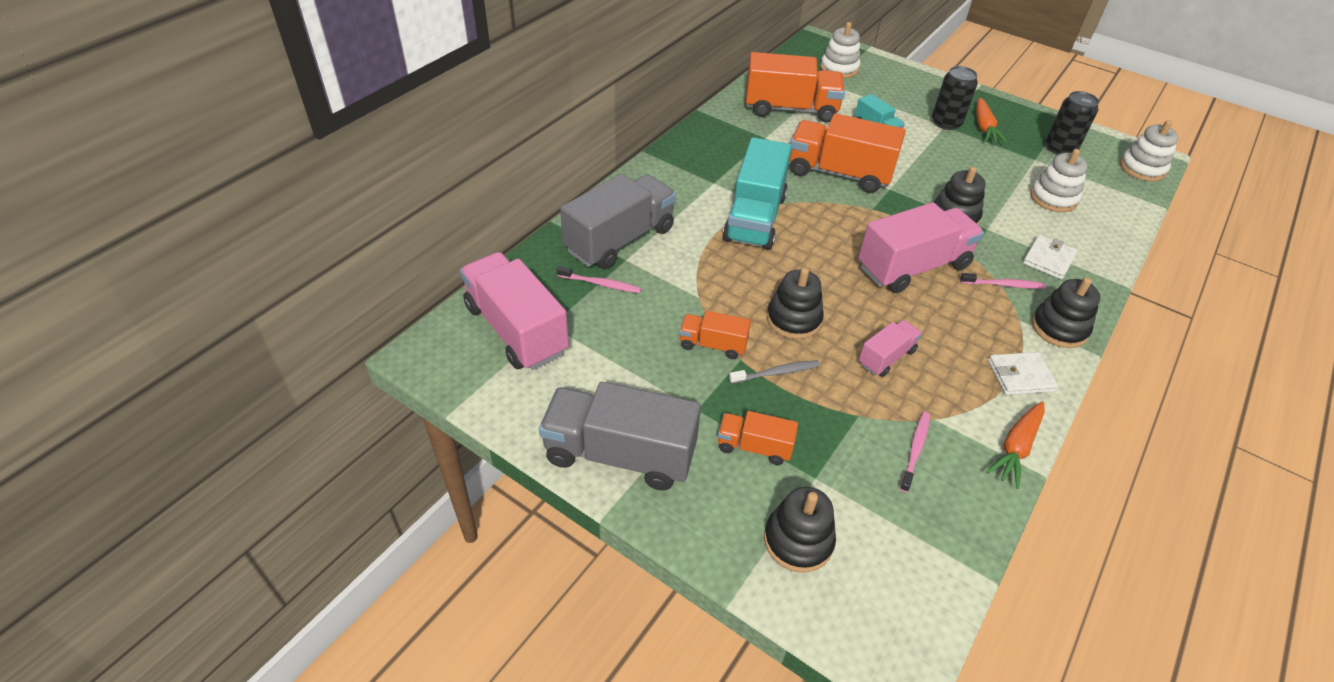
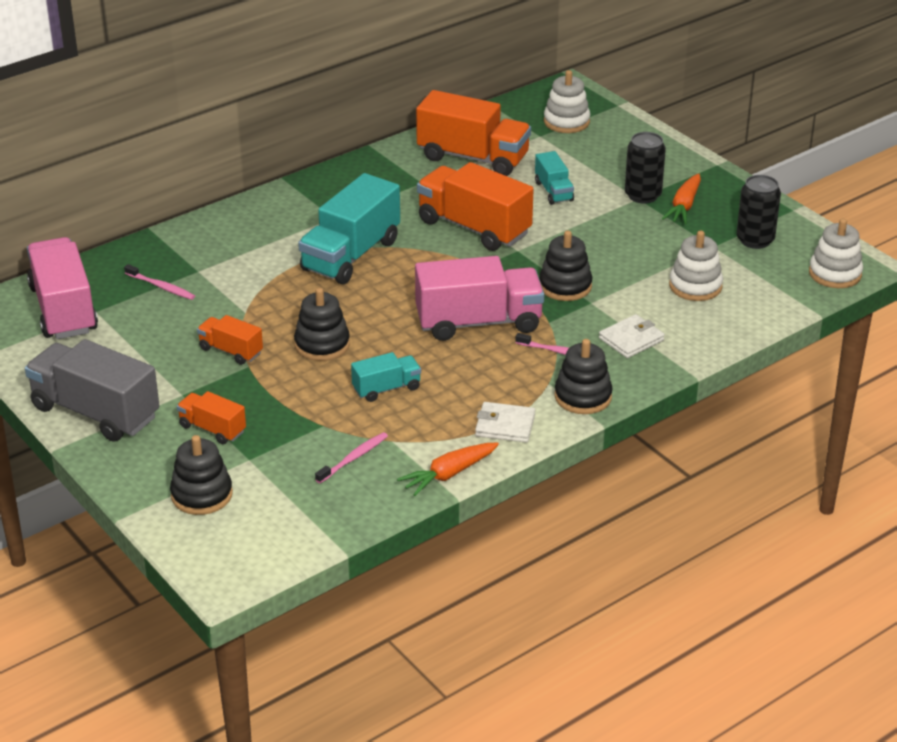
camera: 20 degrees right, 10 degrees down
(620, 240) = (203, 254): grey truck -> none
(776, 373) = (273, 382): grey toothbrush -> none
(886, 357) = (386, 388): pink truck -> turquoise truck

